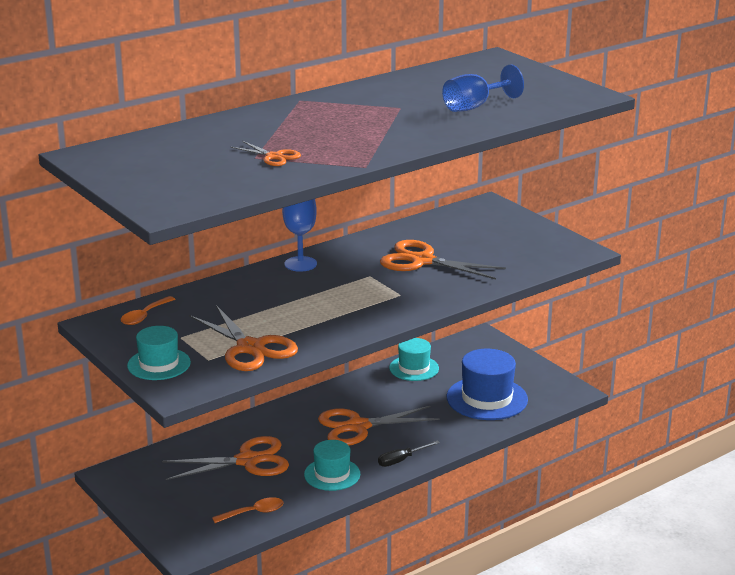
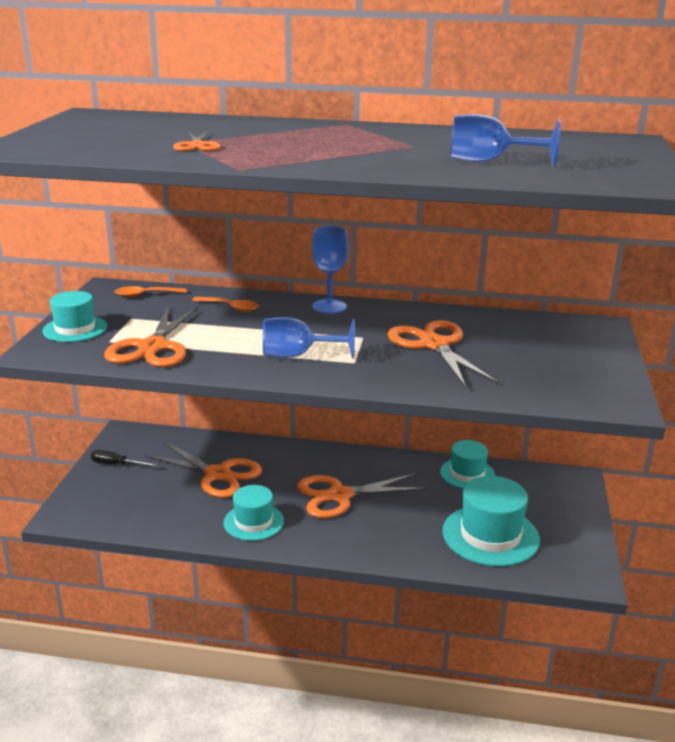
camera: 45 degrees right, 0 degrees up
(253, 513) = (150, 516): orange spoon -> orange spoon (230, 307)
(357, 307) = (297, 355): none -> blue goblet
(358, 426) = (339, 496): orange scissors -> orange scissors turned 45 degrees counterclockwise
(401, 460) = (325, 544): black screwdriver -> black screwdriver (116, 464)
(487, 398) = (490, 535): blue hat -> turquoise hat

